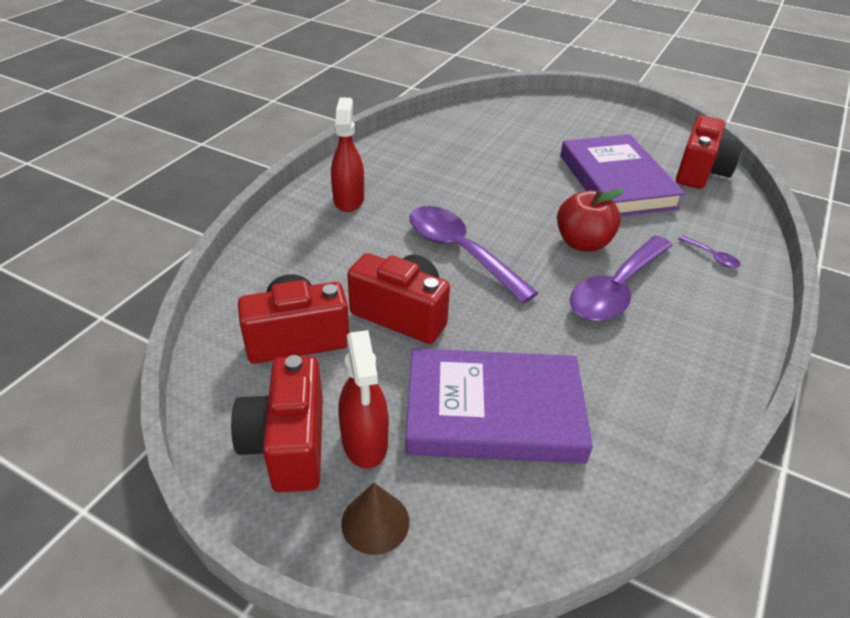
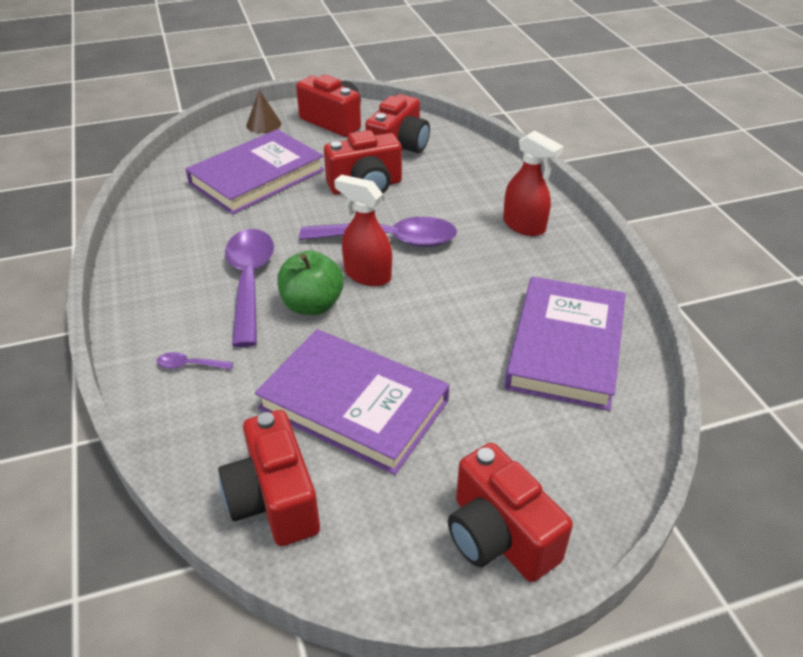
camera: 135 degrees right, 0 degrees up
(365, 442) = (303, 138): red spray bottle -> red spray bottle (367, 275)
(459, 139) = (566, 347): none -> purple book
(582, 243) = (312, 305): red apple -> green apple
(601, 115) = (499, 536): none -> red camera

